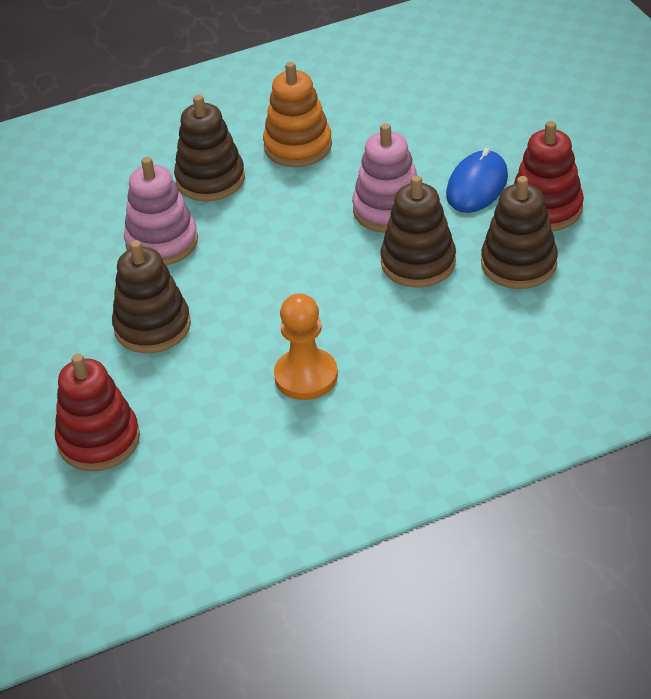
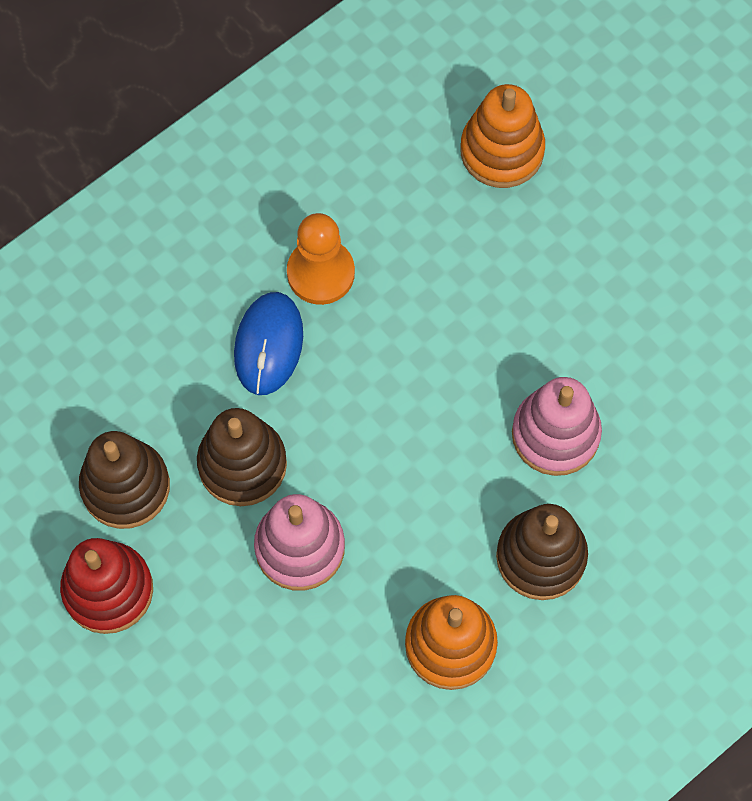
camera: 160 degrees right, 25 degrees up
(99, 440) = (502, 151): red stacking toy -> orange stacking toy
(152, 326) = (511, 305): brown stacking toy -> none
(477, 186) = (200, 614): blue mouse -> blue mouse (268, 345)

